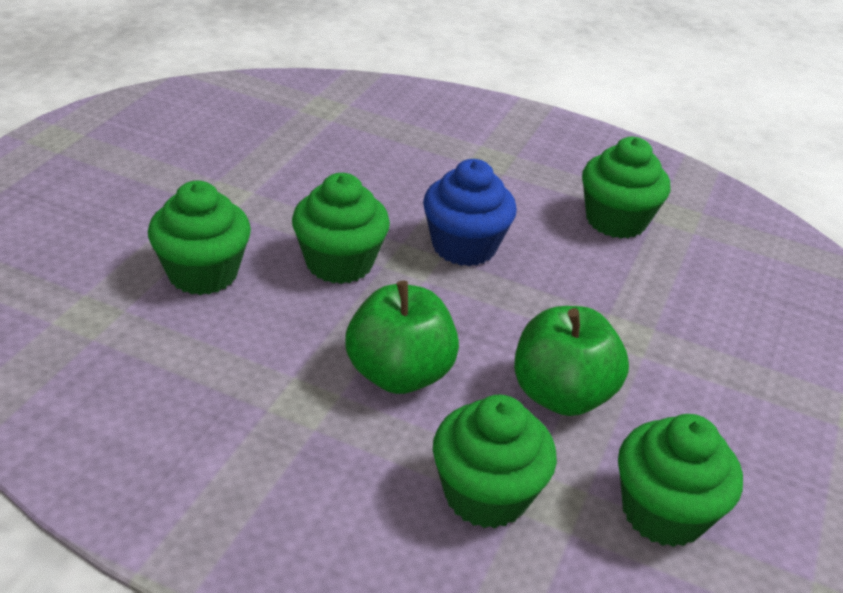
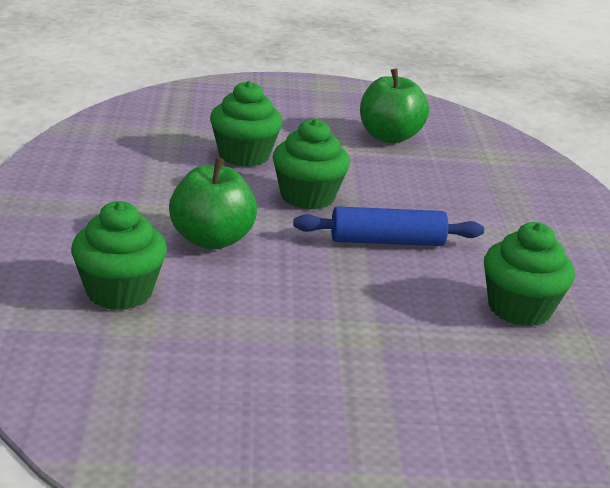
camera: 65 degrees right, 10 degrees down
(464, 246) = (387, 241): blue cupcake -> blue rolling pin
(561, 394) = (250, 309): green apple -> green apple (389, 137)
(663, 512) = (156, 373): green cupcake -> none

